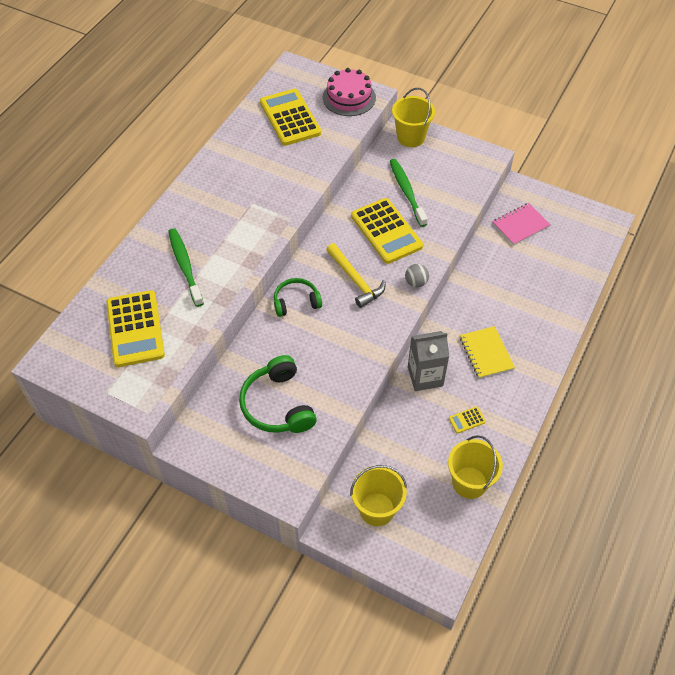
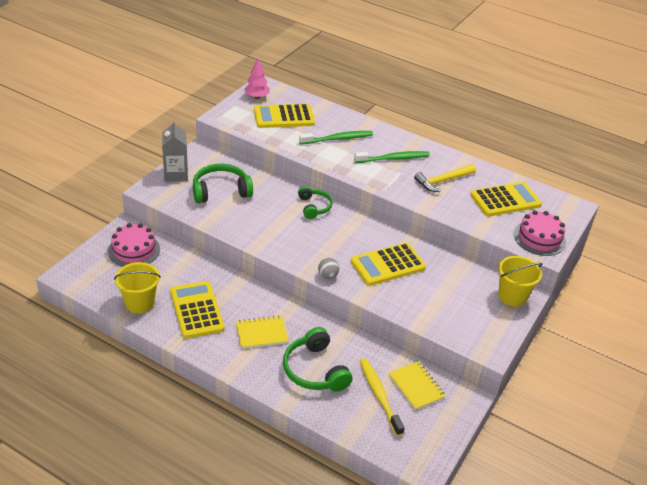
camera: 90 degrees right, 15 degrees down
(81, 367) = (257, 97): none -> pink tree
(355, 280) = (333, 240): yellow hammer -> yellow hammer (443, 181)
(377, 509) = (134, 250): yellow bucket -> pink cake
(407, 192) = (437, 284): green toothbrush -> green toothbrush (393, 158)
(425, 376) = (244, 291): grey carton -> grey carton (176, 174)
(467, 420) = (196, 310): yellow calculator -> yellow calculator, size x2.48
(520, 225) = (416, 386): pink notebook -> yellow notebook
(523, 303) = (315, 370): none -> green headphones
(539, 252) = (379, 395): none -> yellow toothbrush

